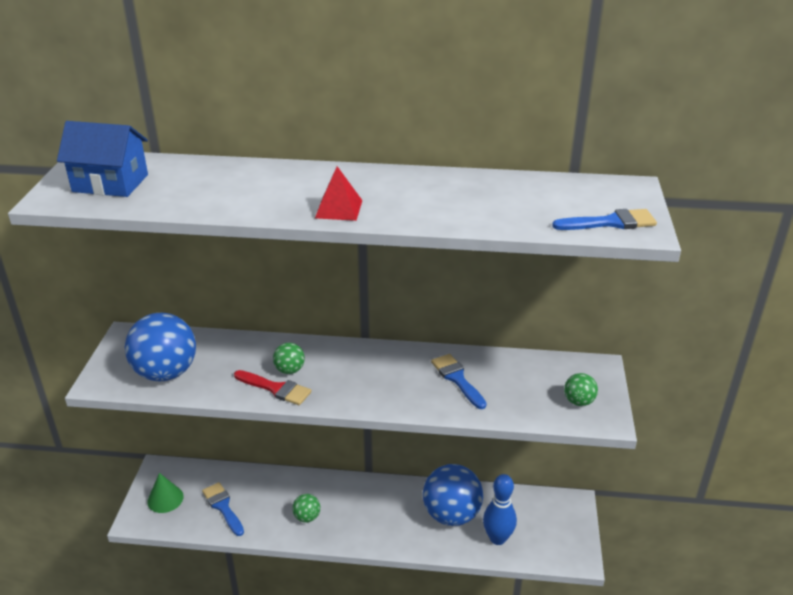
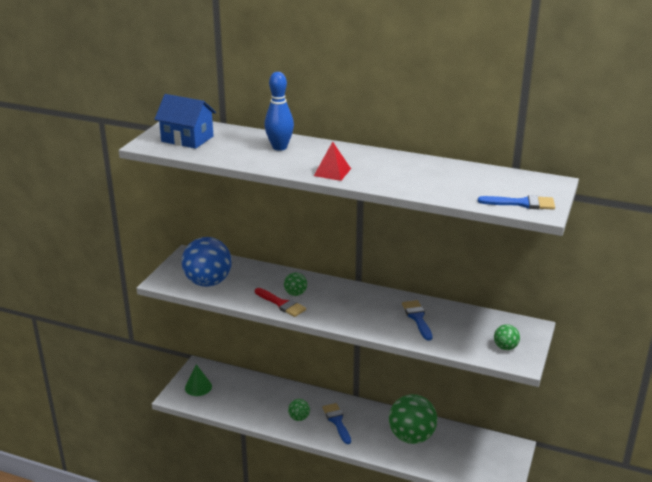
camera: 15 degrees right, 5 degrees down
(223, 507) = (238, 400): blue brush -> blue brush (337, 421)
(451, 514) = (411, 437): blue ball -> green ball
(497, 538) = (443, 460): blue bowling pin -> blue bowling pin (279, 147)

